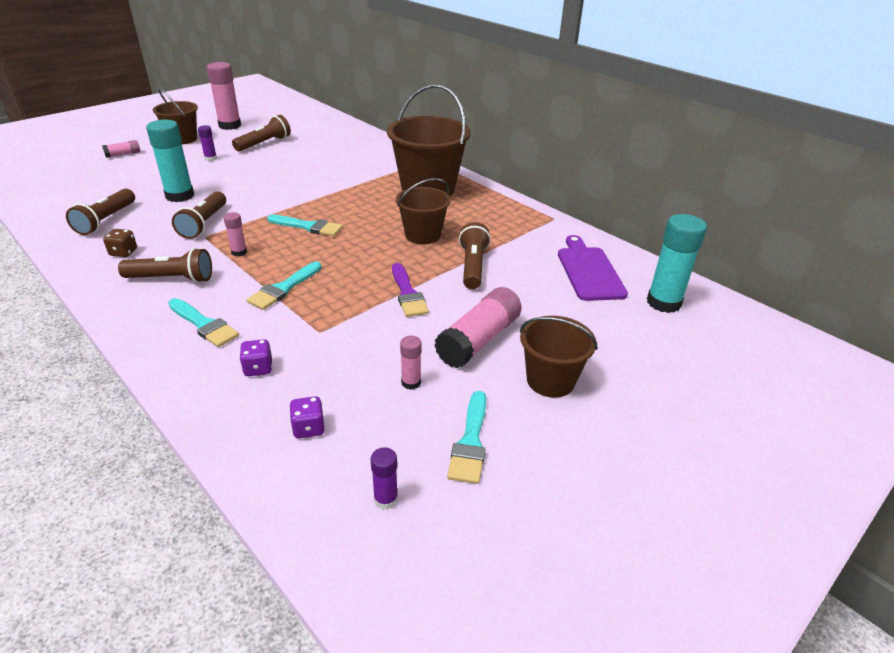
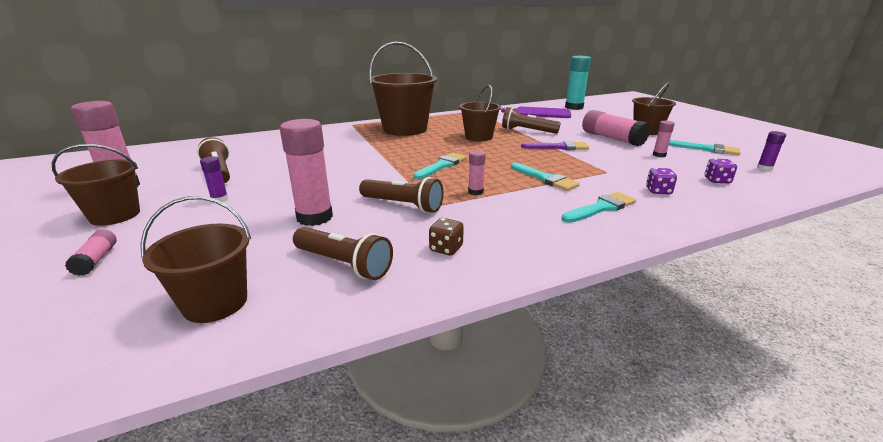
camera: 70 degrees left, 10 degrees down
(69, 196) = (215, 303): none -> brown bucket
(172, 279) = (517, 221): brown flashlight -> none
(180, 196) = (314, 217): turquoise glue stick -> pink glue stick

